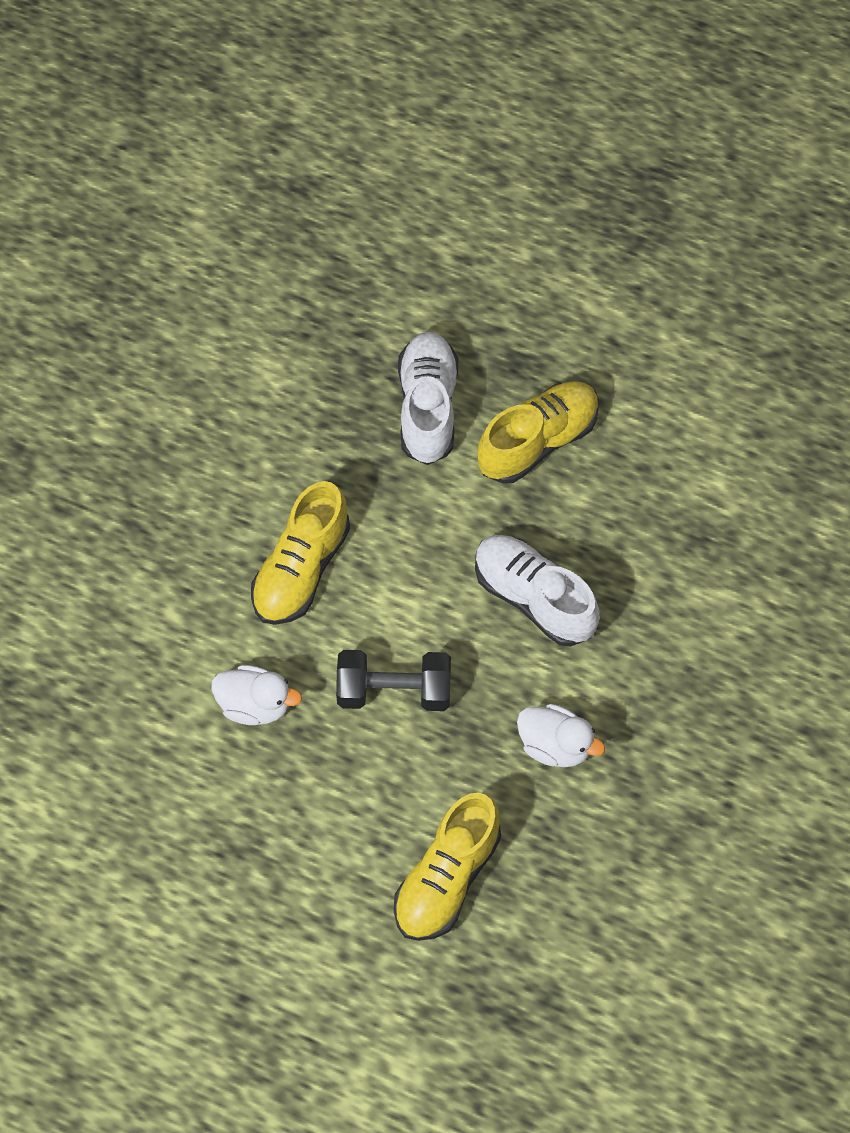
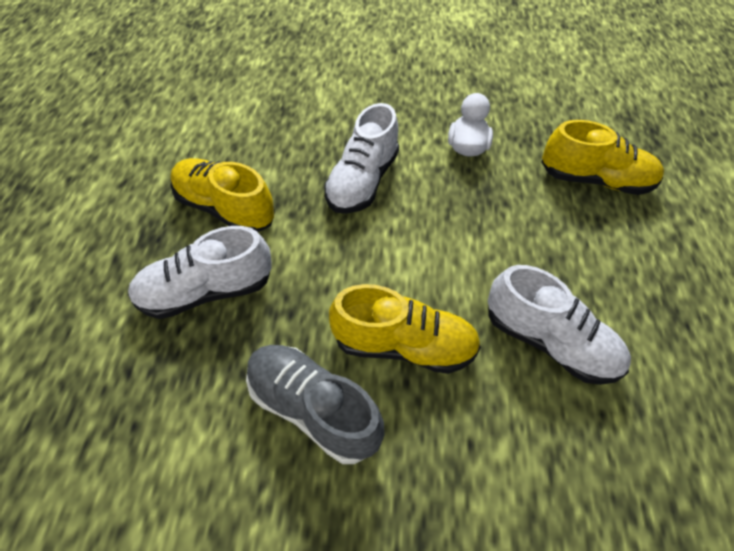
camera: 110 degrees left, 10 degrees down
(255, 704) = (548, 341): white duck -> white shoe
(268, 474) = (313, 408): none -> grey shoe
(394, 690) = (479, 245): black dumbbell -> none

